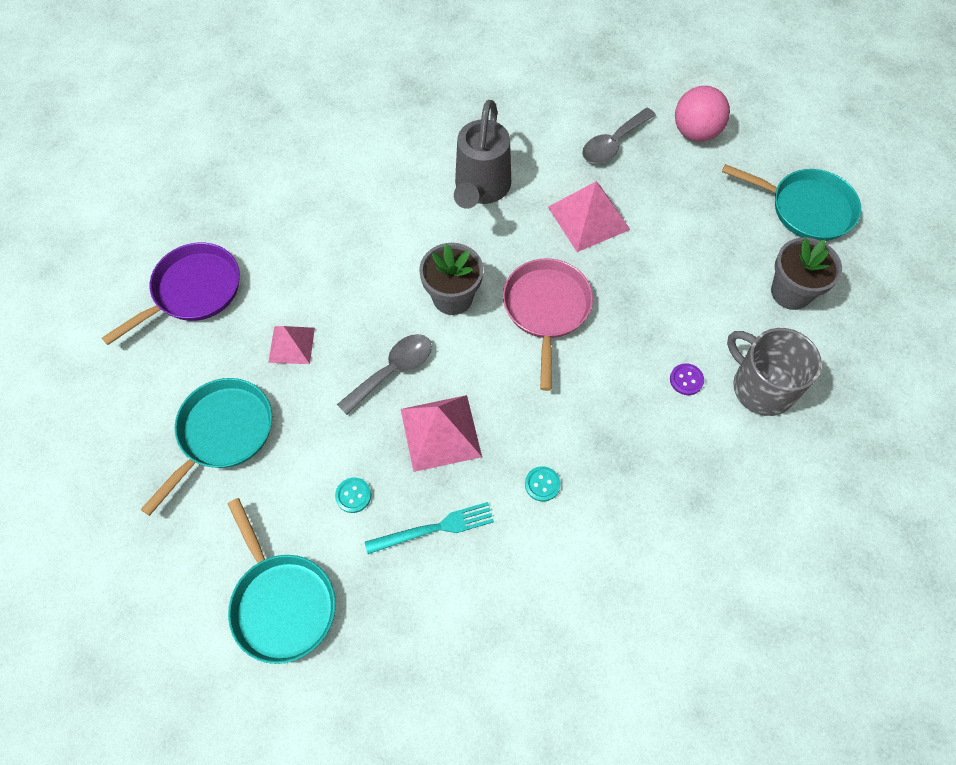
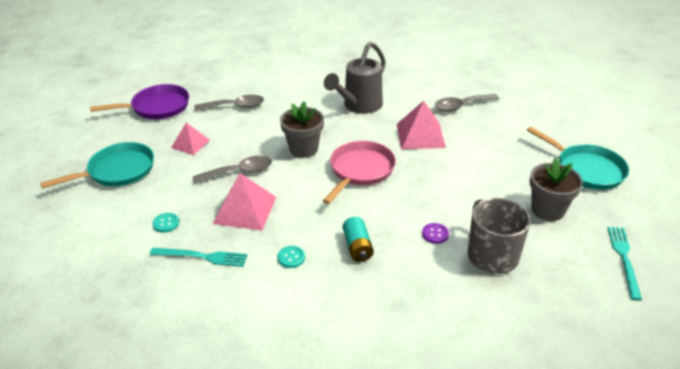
camera: 25 degrees right, 25 degrees down
(281, 602) = (78, 261): turquoise pan -> none
(308, 249) = (235, 106): none -> grey spoon
(609, 436) = (357, 247): none -> turquoise battery
(695, 132) = (523, 114): pink ball -> none
(896, 336) = (624, 259): none -> turquoise fork

